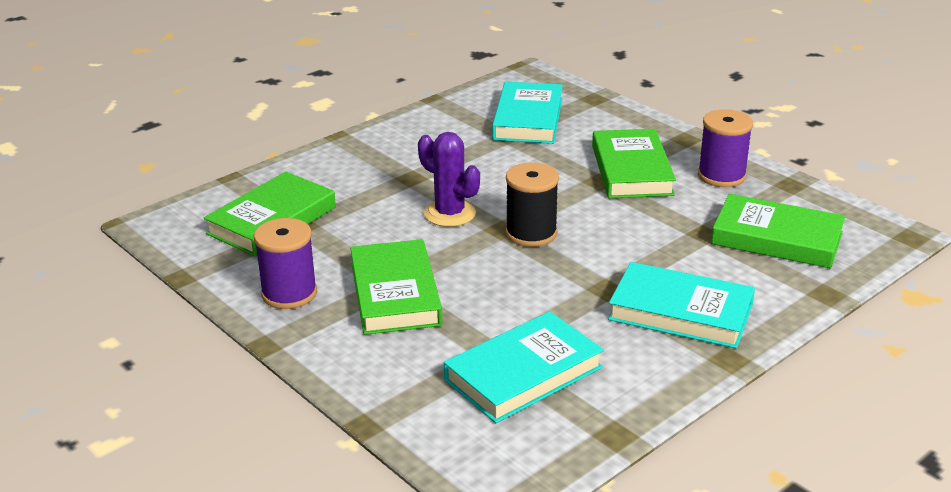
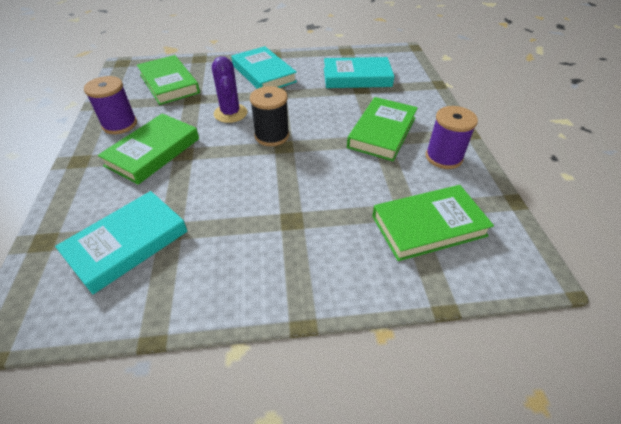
camera: 145 degrees left, 15 degrees up
(450, 214) = (300, 171): purple cactus -> purple cactus (230, 113)

